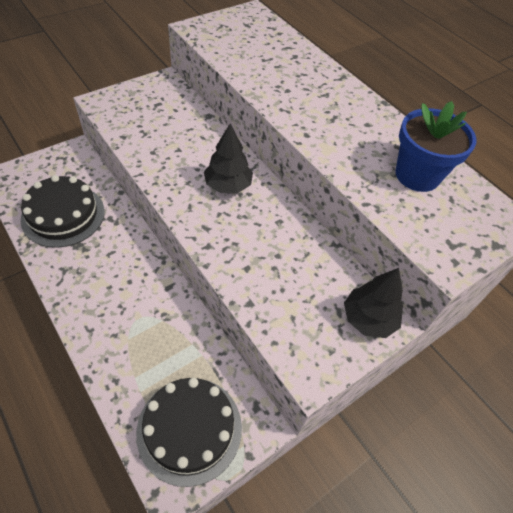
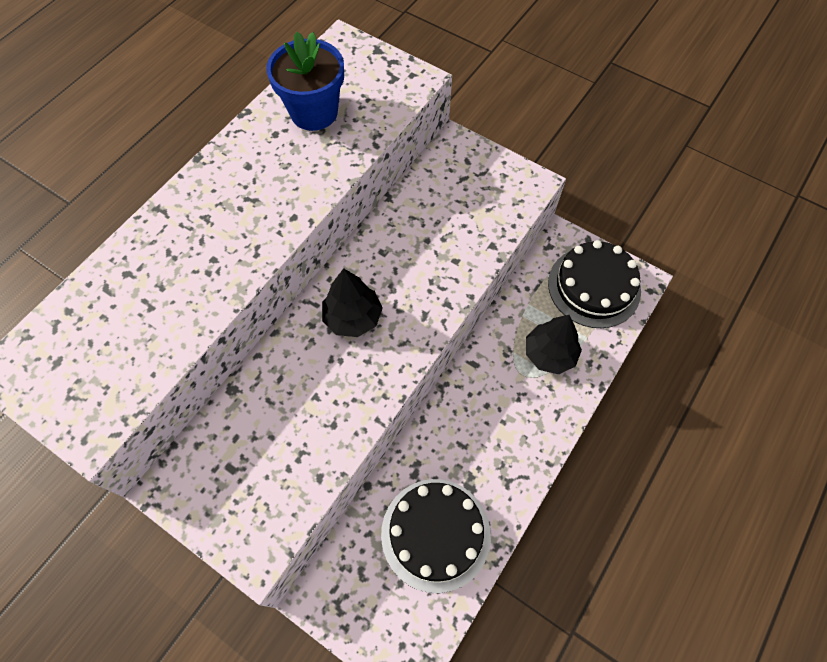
camera: 105 degrees left, 10 degrees up
(368, 319) = (459, 156): black tree -> black tree (549, 354)

